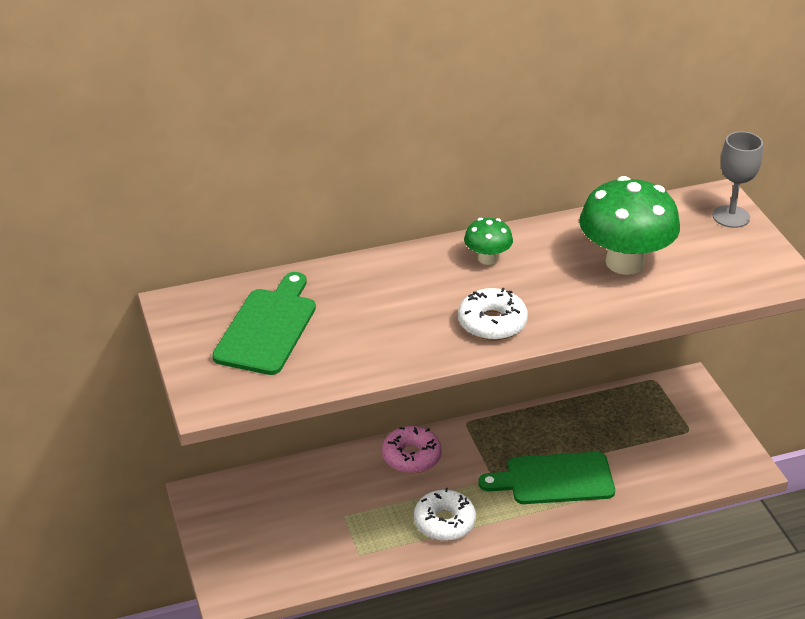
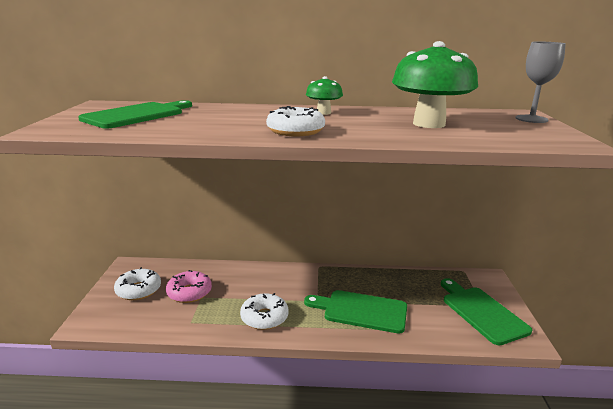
camera: 20 degrees right, 15 degrees down
(252, 529) = (138, 290): none -> white donut
(411, 456) = (271, 276): pink donut -> pink donut (189, 292)
(692, 441) = (481, 312): none -> green cutting board

